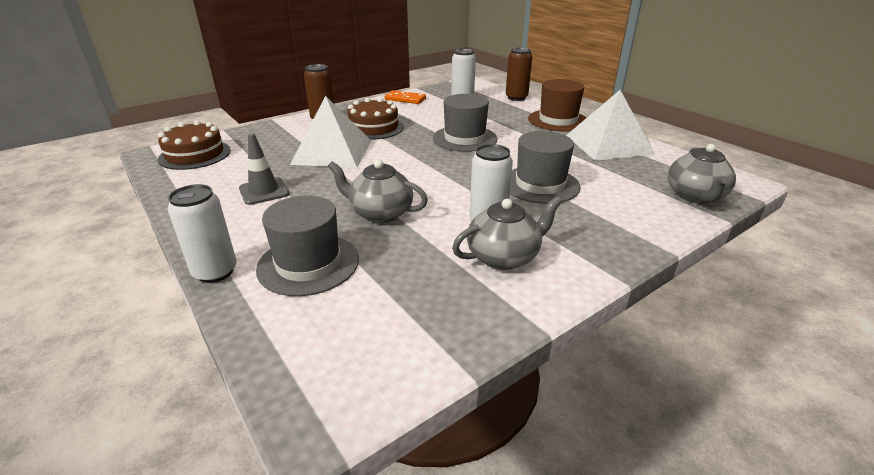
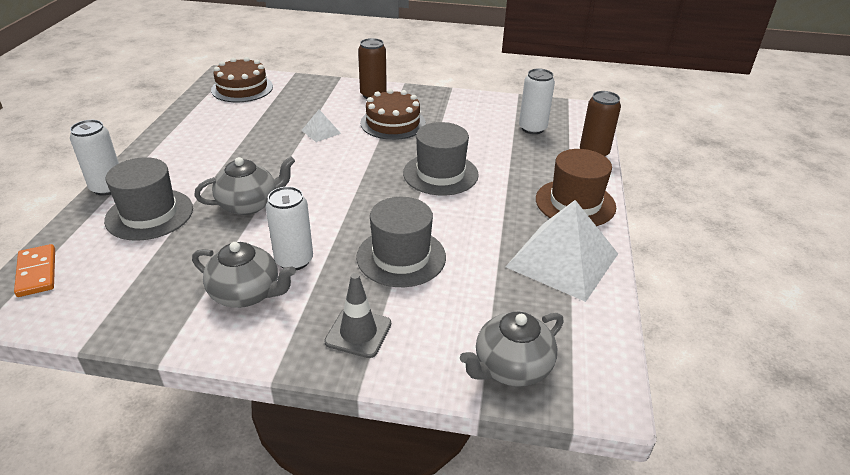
camera: 45 degrees right, 5 degrees up
(264, 191) = (223, 143): grey traffic cone -> grey traffic cone (358, 333)
(332, 152) = (321, 131): white pyramid -> white pyramid, size x0.44
(380, 213) = (249, 204): grey teapot -> grey teapot turned 90 degrees clockwise
(405, 99) = (479, 103): orange domino -> orange domino (37, 272)

